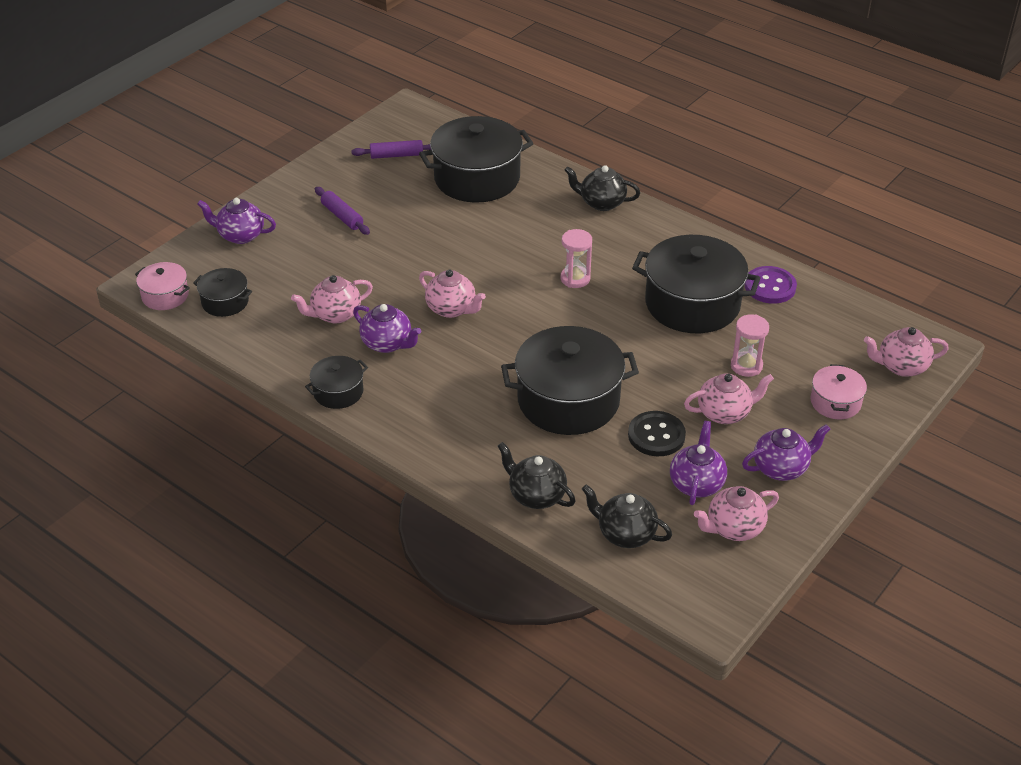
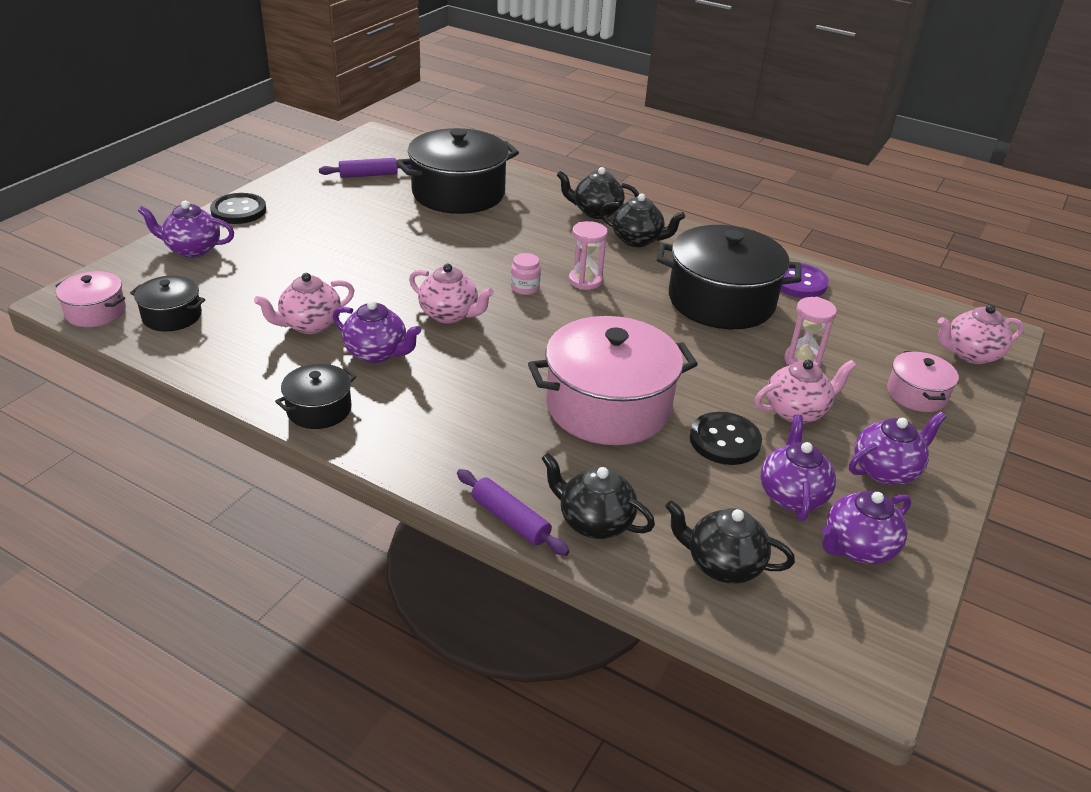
camera: 10 degrees left, 5 degrees down
(279, 194) = (238, 211): none -> black button
(342, 216) = (312, 229): purple rolling pin -> purple rolling pin (510, 519)
(520, 284) = (525, 288): none -> pink jar
(568, 400) = (608, 406): black pot -> pink pot
(633, 236) = (637, 240): none -> black teapot
(734, 528) = (857, 548): pink teapot -> purple teapot

